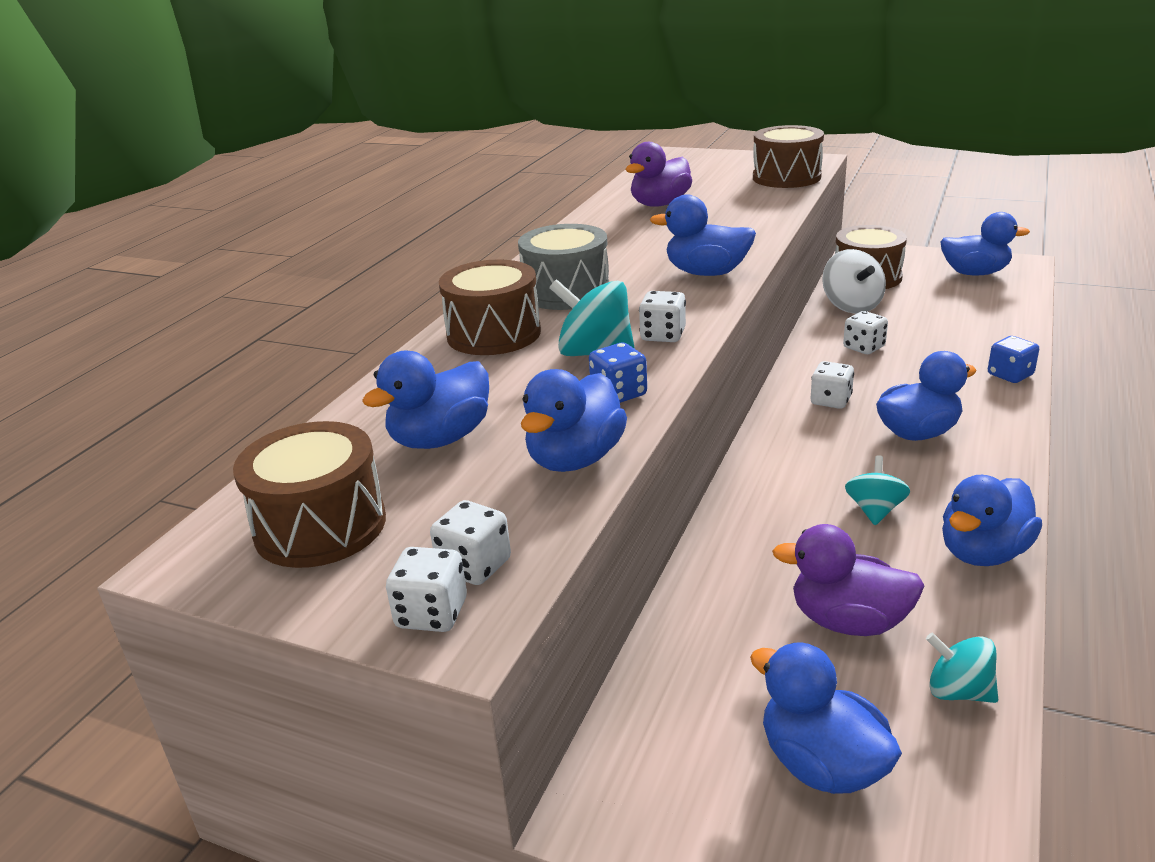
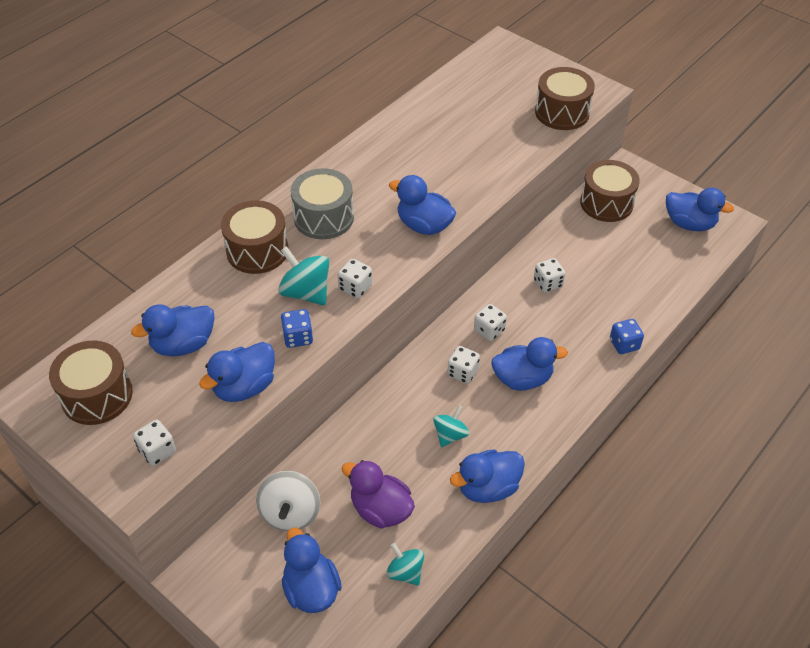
camera: 15 degrees right, 20 degrees up
(432, 613) = (125, 476): white dice -> white dice (462, 372)
(660, 204) = (447, 122): purple duck -> none
(851, 306) = (571, 234): white spinning top -> white spinning top (290, 513)

